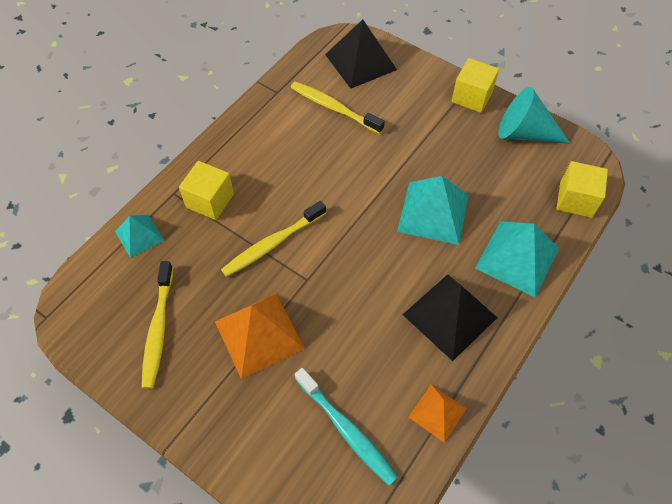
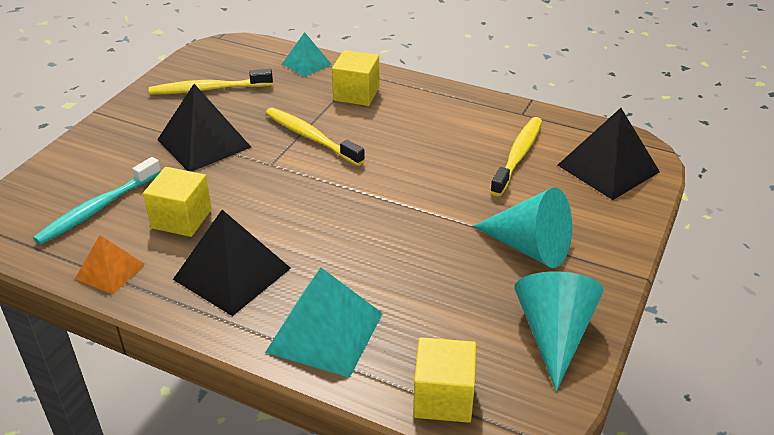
camera: 80 degrees right, 20 degrees down
(259, 335) = (204, 143): orange pyramid -> black pyramid
(433, 213) = (380, 249): turquoise pyramid -> none
(441, 126) = (530, 247): none -> turquoise cone
(472, 97) = (599, 274): yellow cube -> yellow cube (181, 219)

